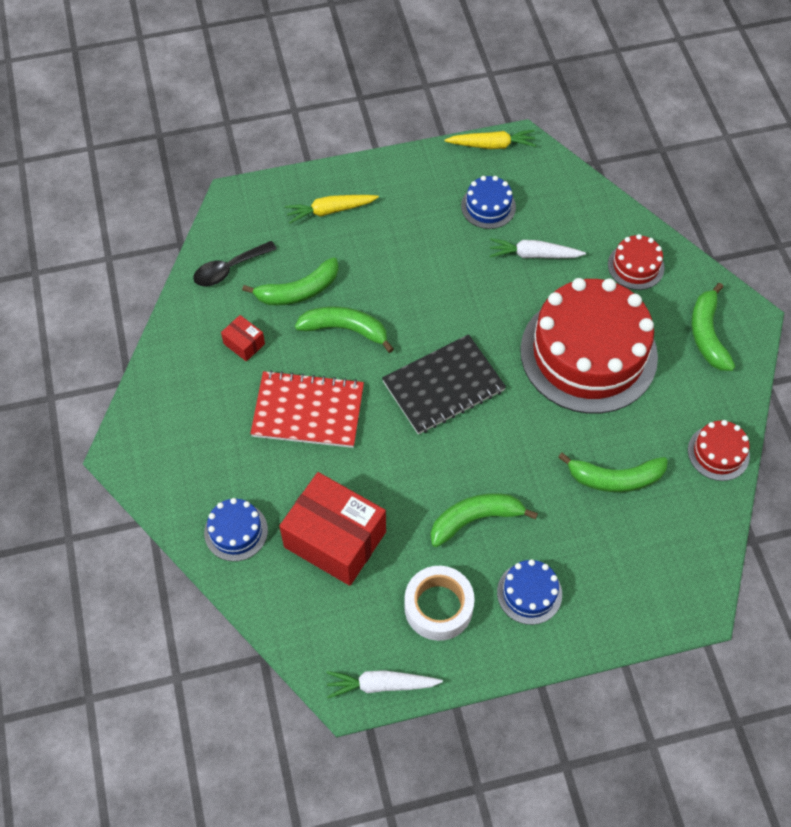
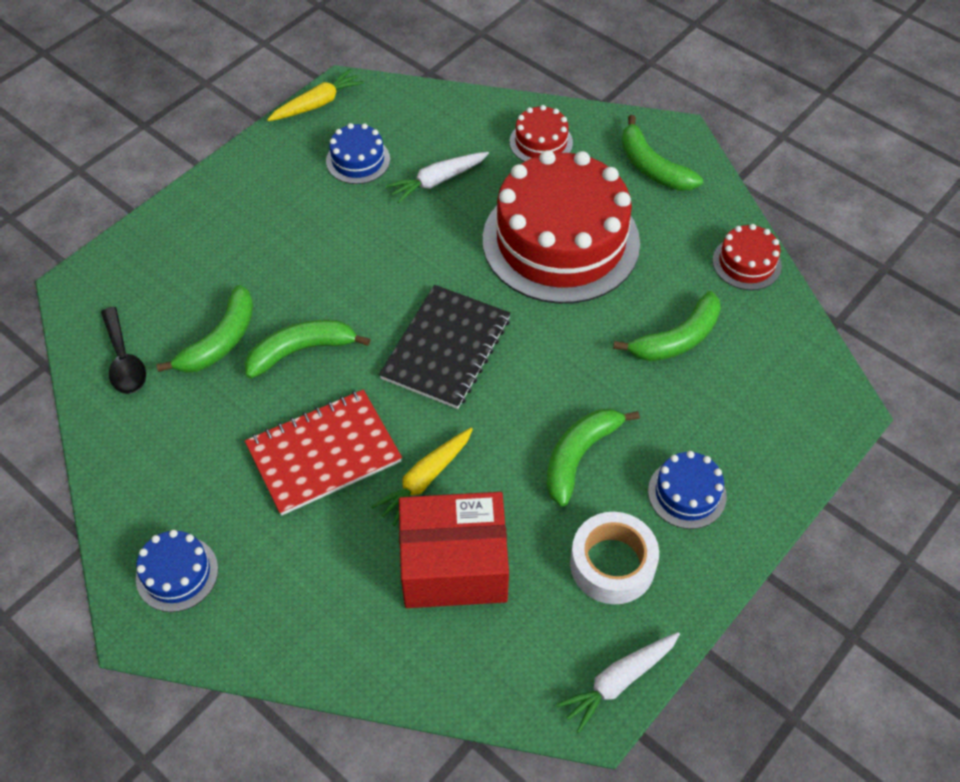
camera: 35 degrees left, 5 degrees down
(229, 269) = (124, 360): black spoon -> black spoon turned 45 degrees counterclockwise
(236, 531) = (339, 625): blue cake -> blue cake (177, 573)
(244, 344) = (199, 426): red box -> none
(330, 211) = (195, 245): yellow carrot -> yellow carrot (425, 479)

